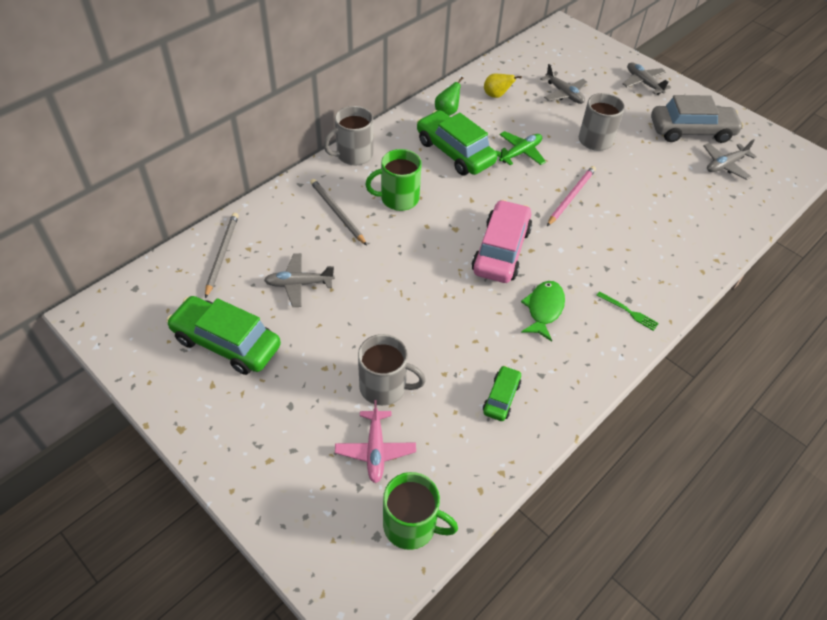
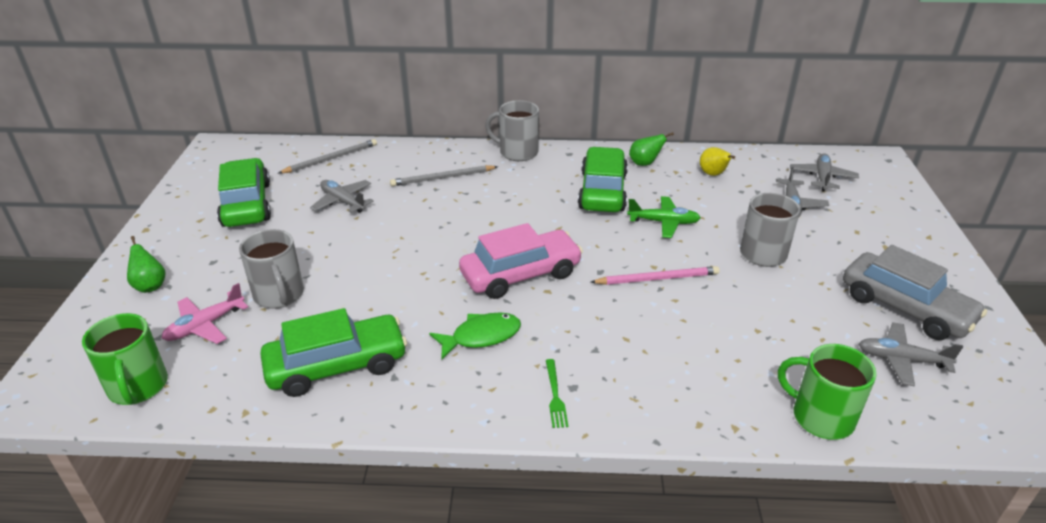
camera: 50 degrees right, 15 degrees down
(279, 462) = (150, 286): none -> green pear
(337, 212) = (442, 178): grey pencil -> grey pencil turned 120 degrees counterclockwise
(398, 198) = (501, 195): green mug -> green mug (820, 417)
(501, 397) = (337, 366): green car -> green car, size x1.94
(643, 83) = (909, 240): grey plane -> grey plane (822, 177)

